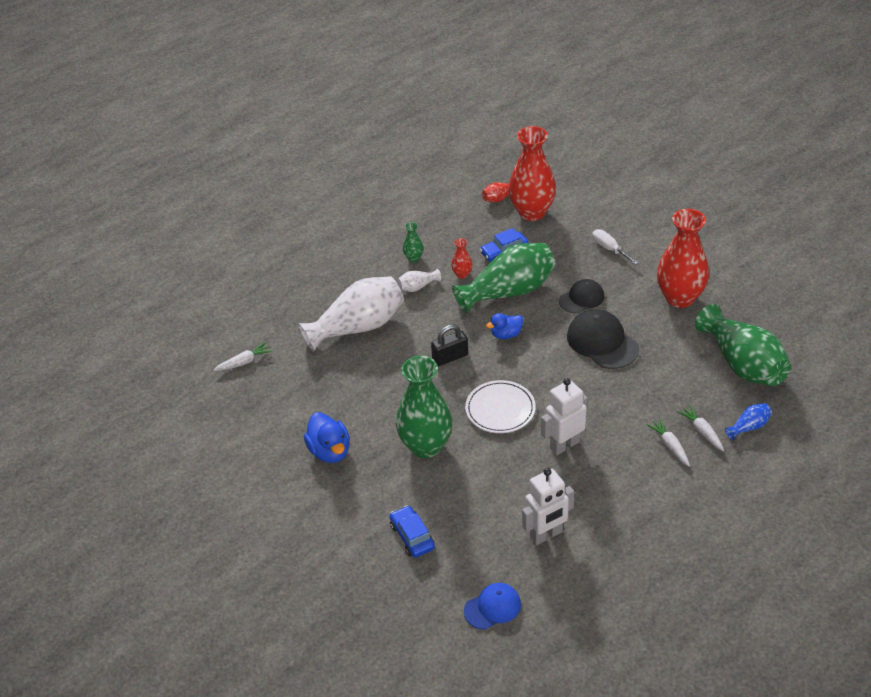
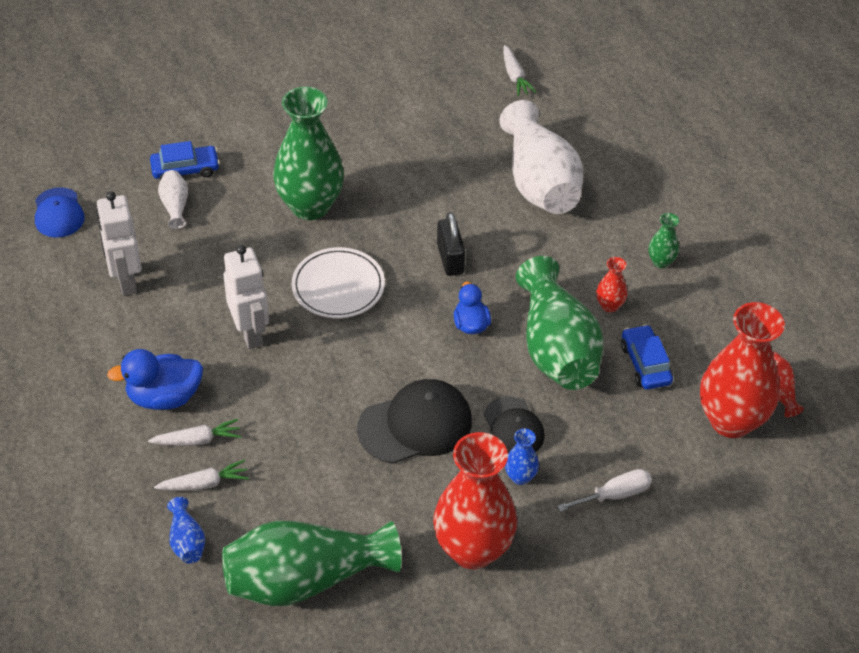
camera: 100 degrees right, 5 degrees up
(330, 451) = (340, 125): blue duck -> blue duck (164, 397)
(417, 287) = (598, 254): white vase -> white vase (175, 206)
(617, 288) = (520, 477): none -> blue vase

